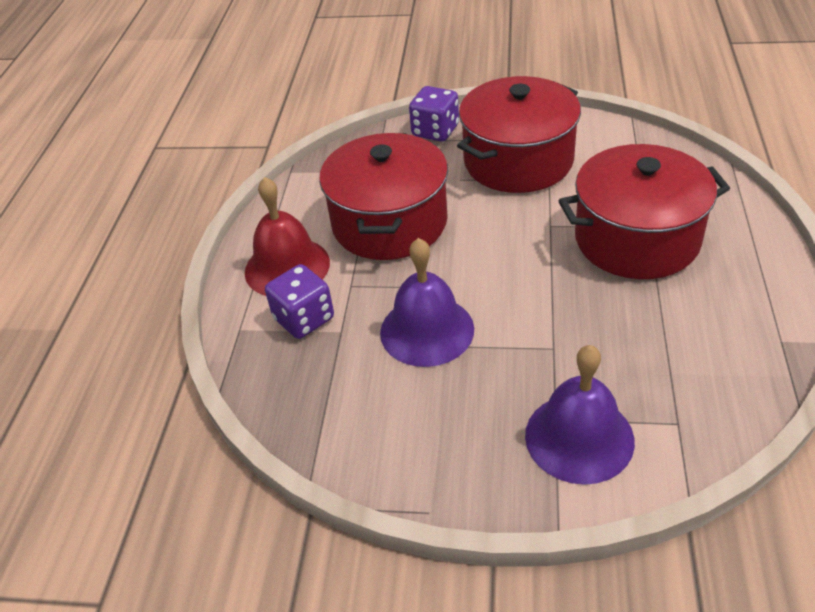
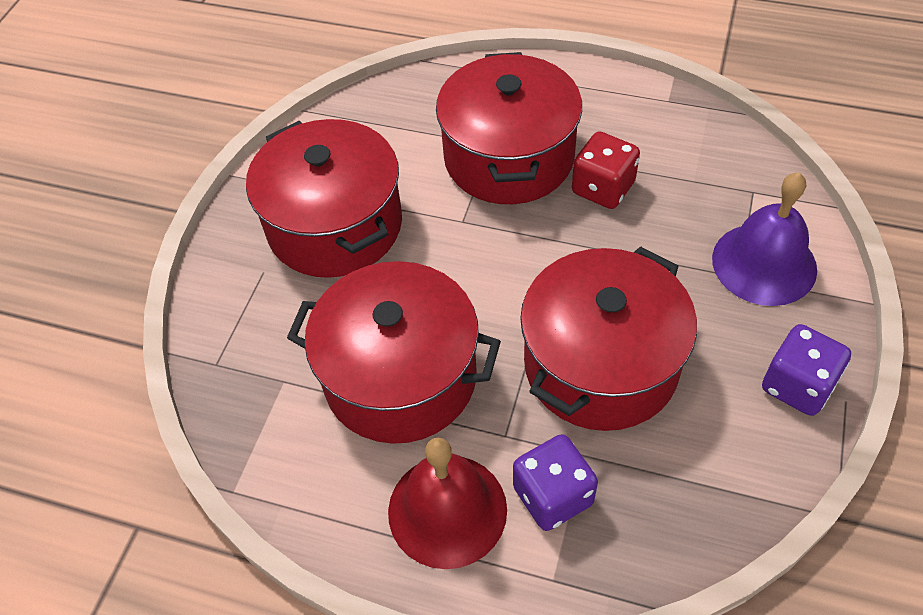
camera: 80 degrees left, 10 degrees up
(427, 330) = (601, 364): purple bell -> red pot
(435, 131) = (229, 298): purple dice -> purple dice (797, 385)
(627, 306) = (603, 188): none -> red dice

